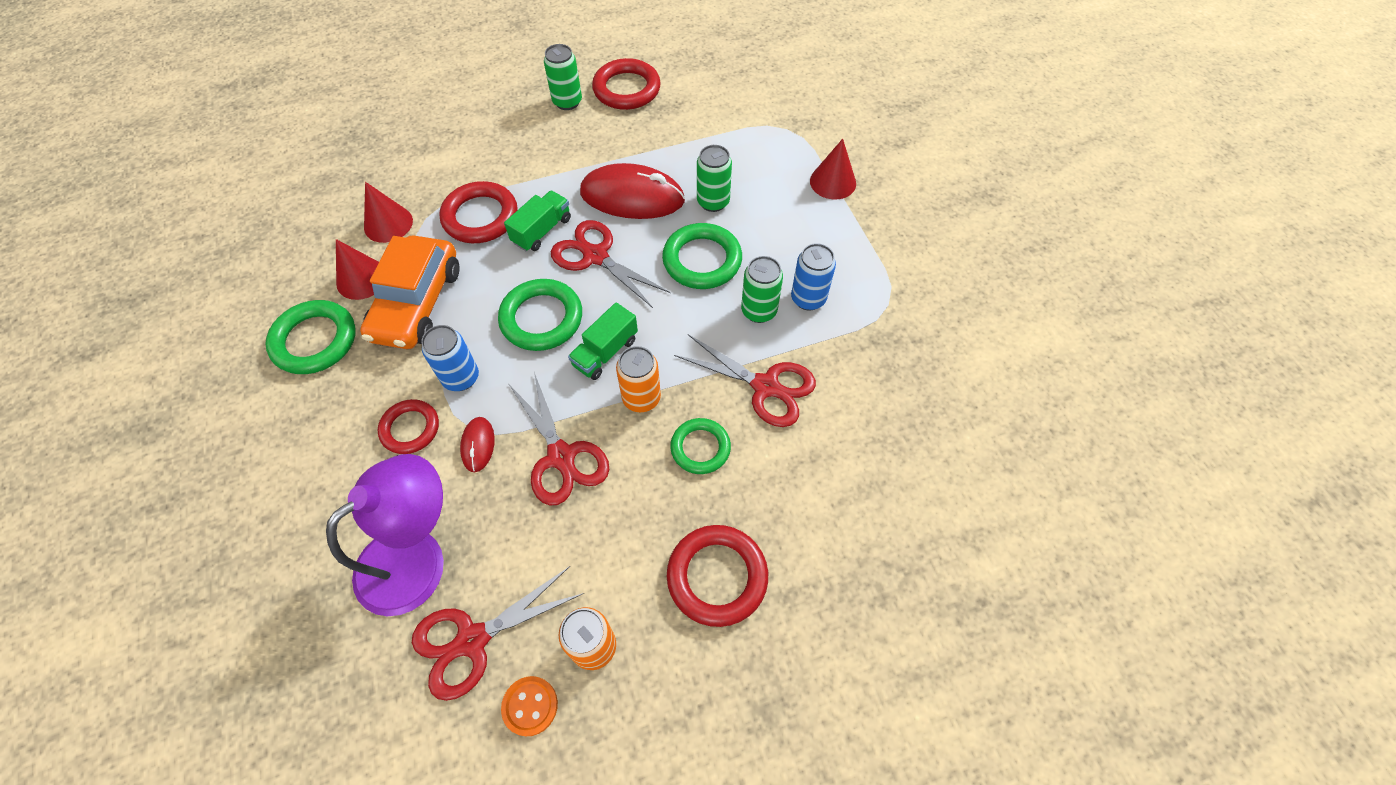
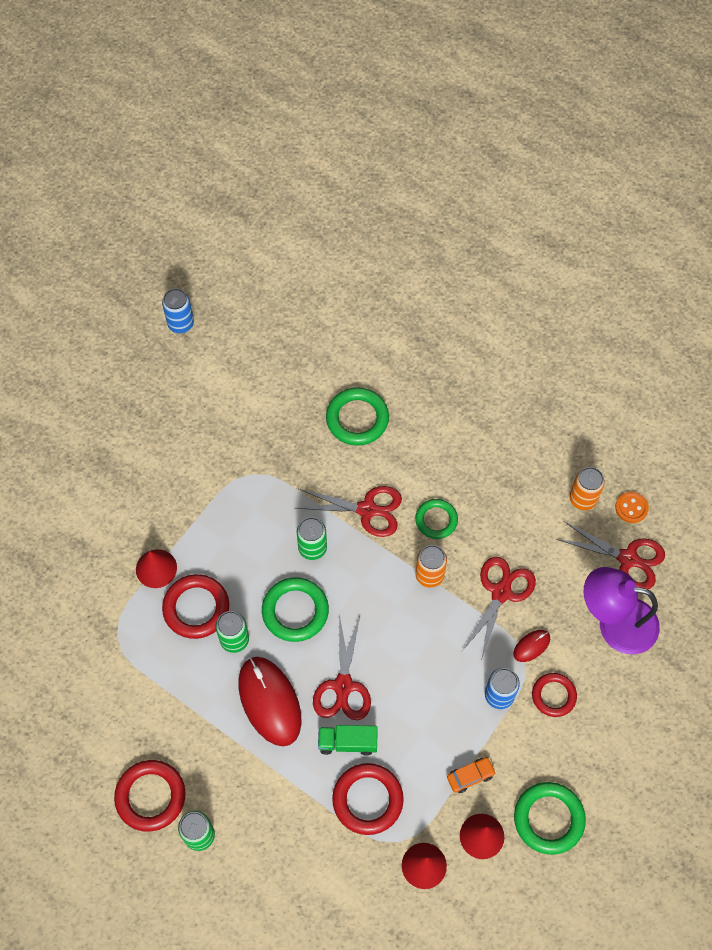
camera: 125 degrees left, 5 degrees up
(417, 303) = (470, 776): orange car -> orange car, size x0.44
(541, 318) = (419, 681): green ring -> green ring (357, 419)
(605, 352) = (414, 620): green truck -> none
(717, 576) = (502, 464): red ring -> red ring (196, 608)
(766, 386) = (367, 510): red scissors -> red scissors turned 105 degrees clockwise
(808, 299) = (280, 524): blue can -> blue can (181, 324)

